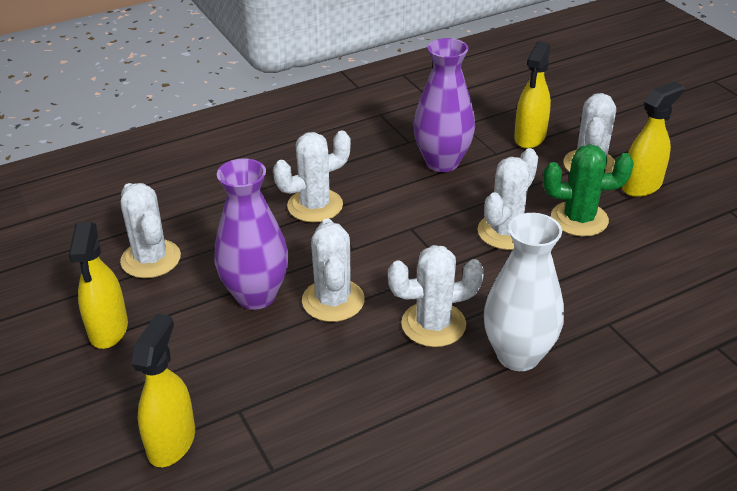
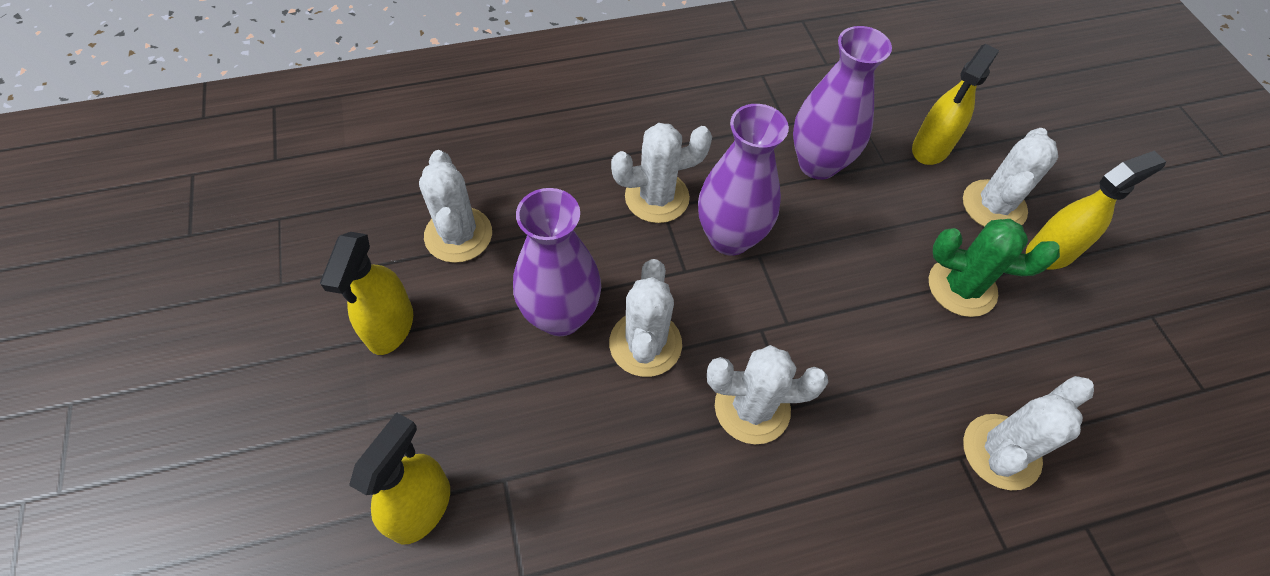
camera: 10 degrees right, 20 degrees up
(383, 221) = (730, 238): none -> purple vase
(506, 232) = (869, 287): white cactus -> white cactus (1001, 452)
(518, 355) = (840, 480): white vase -> none

